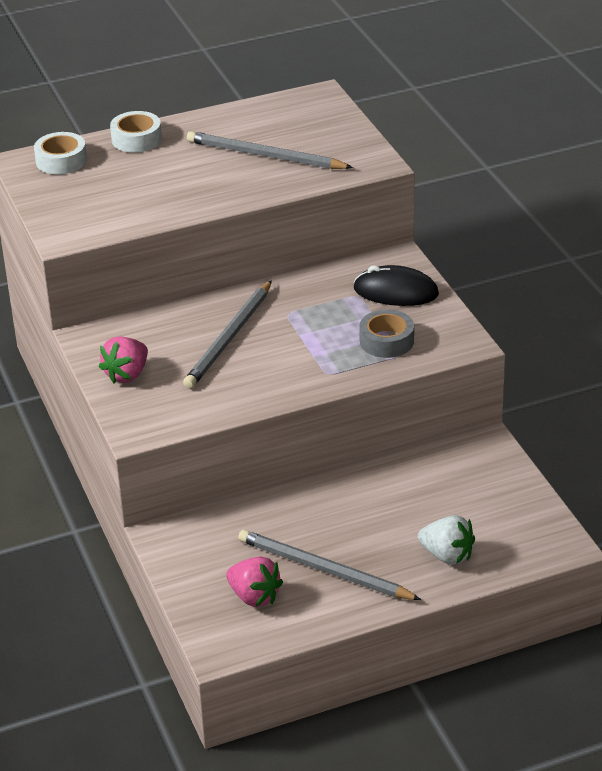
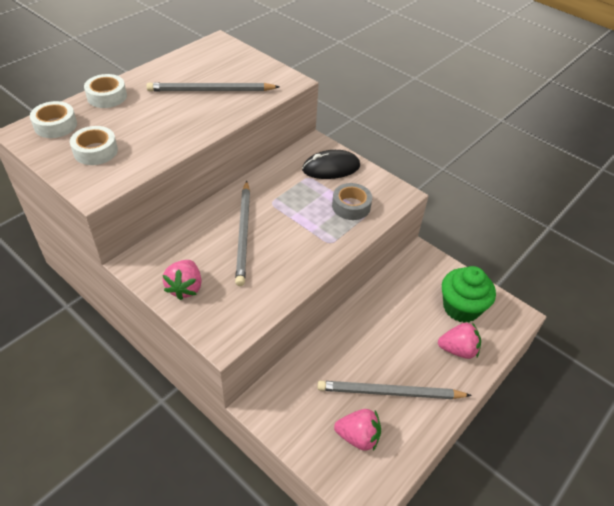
camera: 30 degrees left, 10 degrees up
(88, 197) = (95, 151): none -> white tape
(447, 555) = (458, 350): white strawberry -> pink strawberry
(491, 515) = (461, 308): none -> green cupcake

